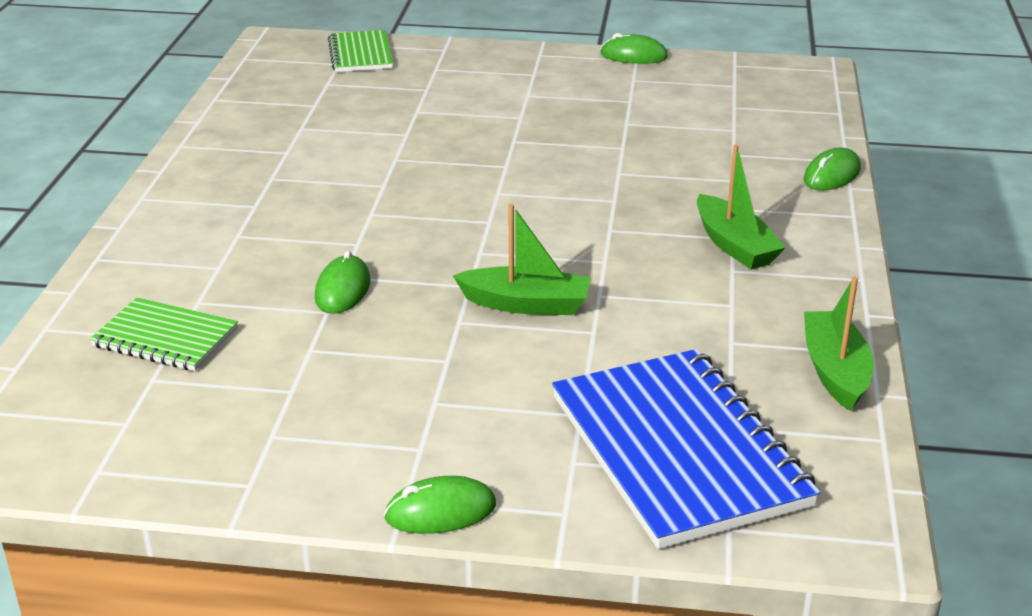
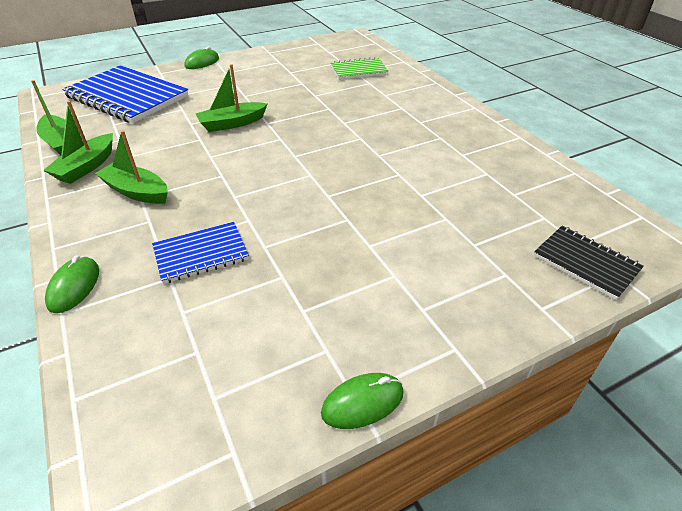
camera: 145 degrees right, 10 degrees up
(342, 289) = (320, 103): green mouse -> none
(361, 54) = (585, 263): green notebook -> black notebook
(691, 161) = (201, 254): none -> blue notebook
(797, 307) = (86, 167): none -> green boat

